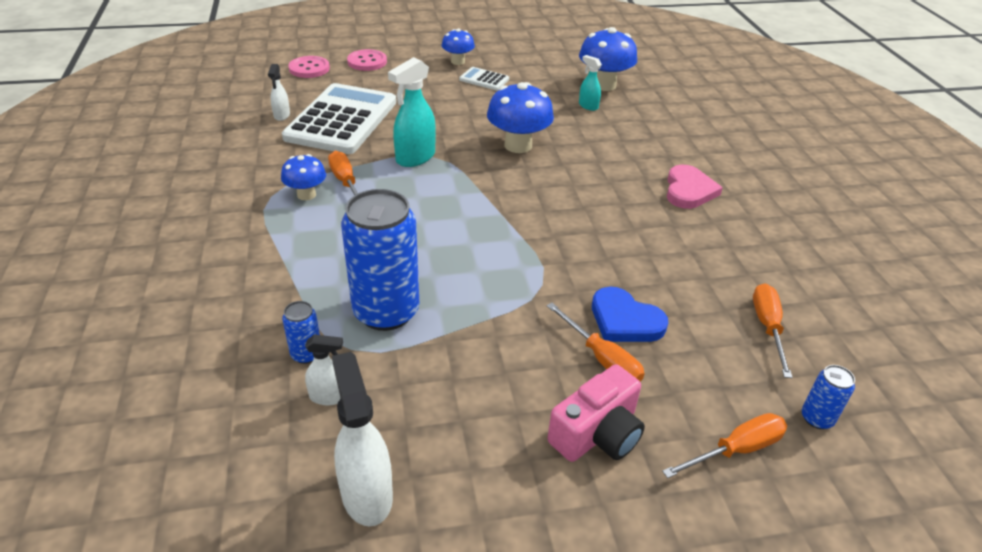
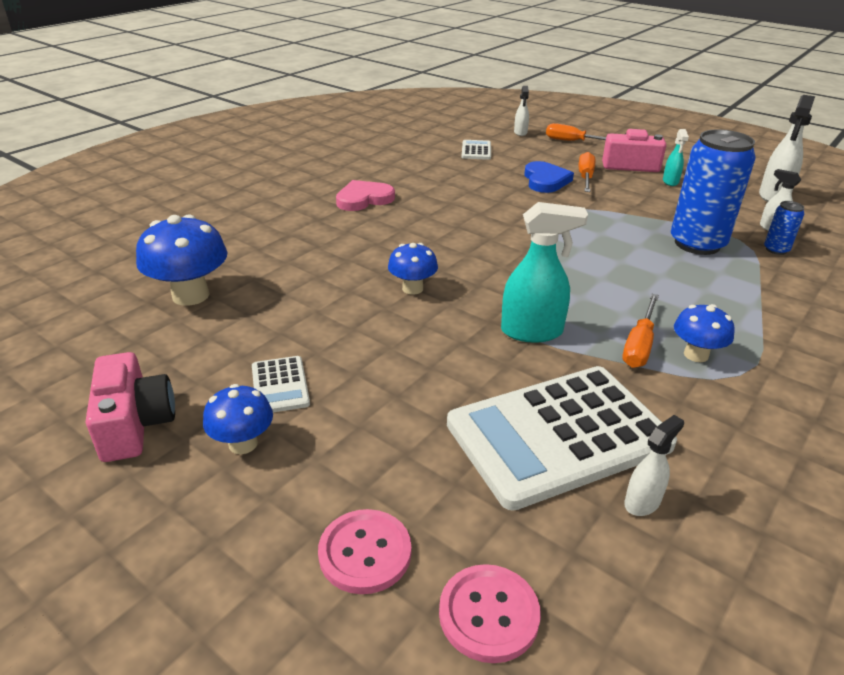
camera: 130 degrees left, 5 degrees down
(504, 48) = (135, 424): none -> pink camera
(518, 145) = (412, 288): blue mushroom -> blue mushroom, size x0.60
(588, 106) = (264, 285): turquoise spray bottle -> turquoise spray bottle (670, 182)
(767, 327) = (476, 151): orange screwdriver -> white calculator
(817, 418) = (520, 133): blue can -> white spray bottle

